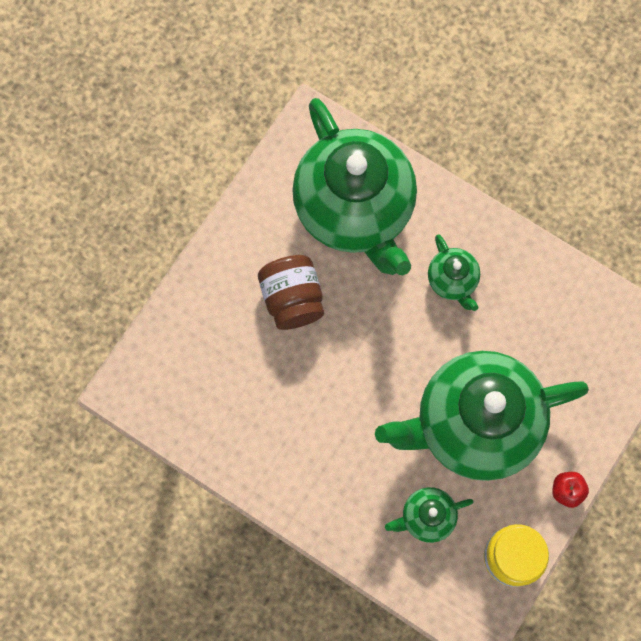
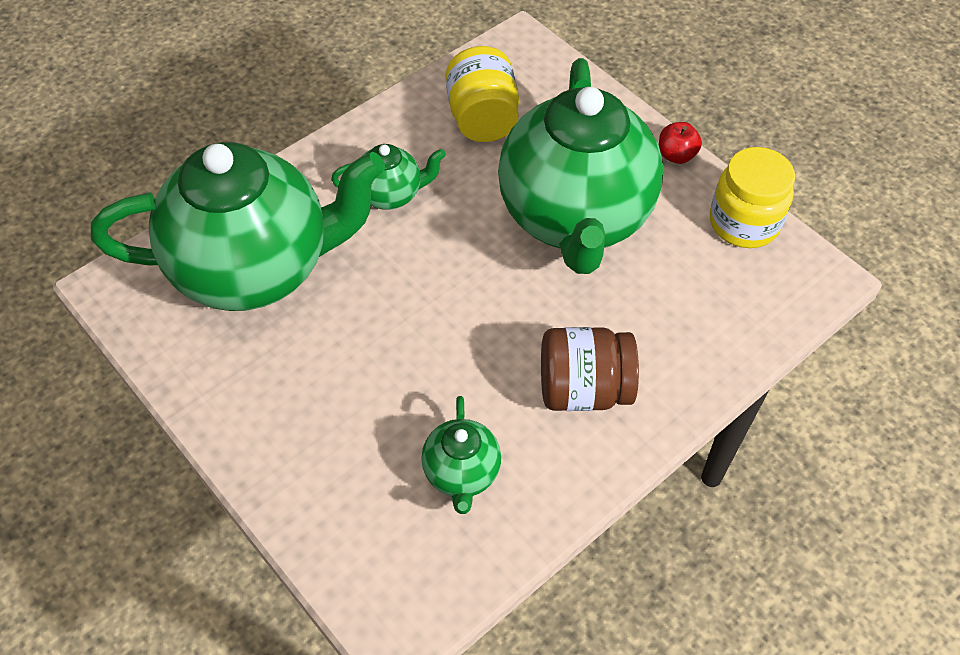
camera: 75 degrees left, 20 degrees down
(292, 299) = (343, 367): brown jar -> brown jar (583, 389)
(426, 517) = (678, 293): green teapot -> green teapot (461, 474)
(554, 326) = (482, 118): none -> yellow jar

